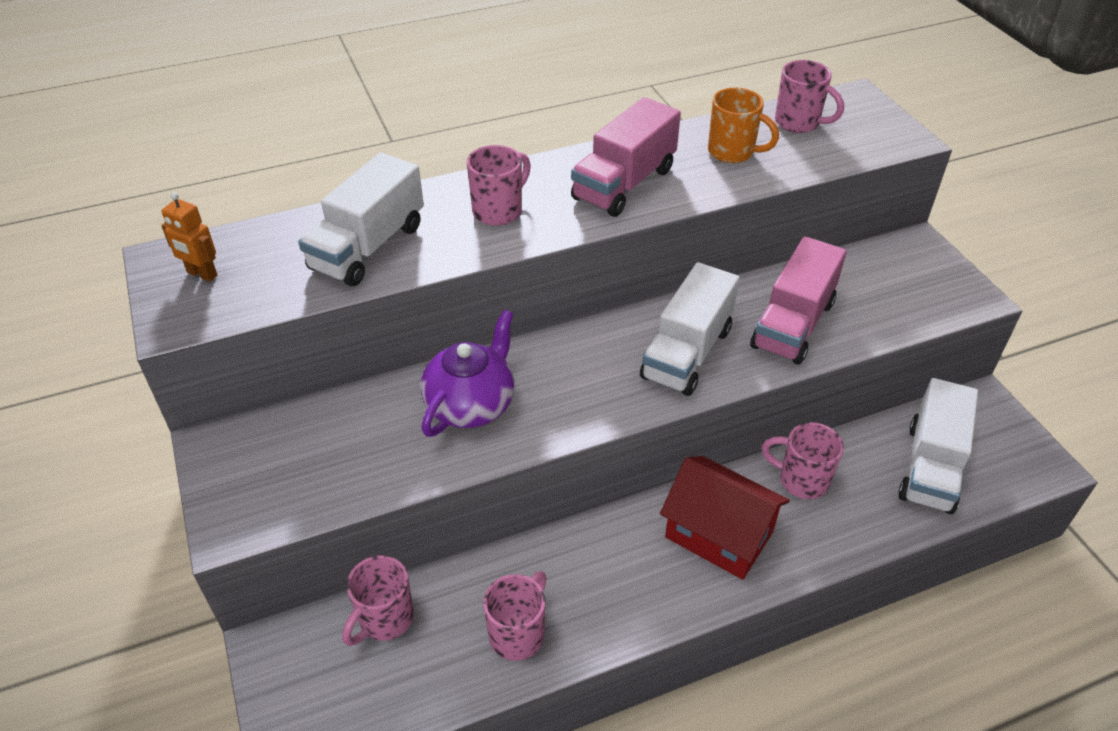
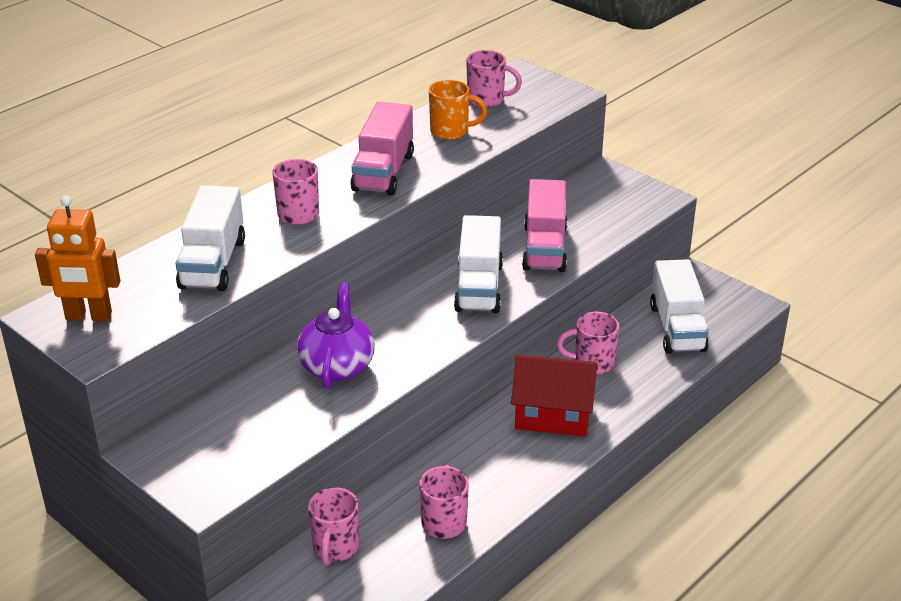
camera: 25 degrees left, 10 degrees down
(202, 274) = (88, 316): orange robot -> orange robot, size x1.63

